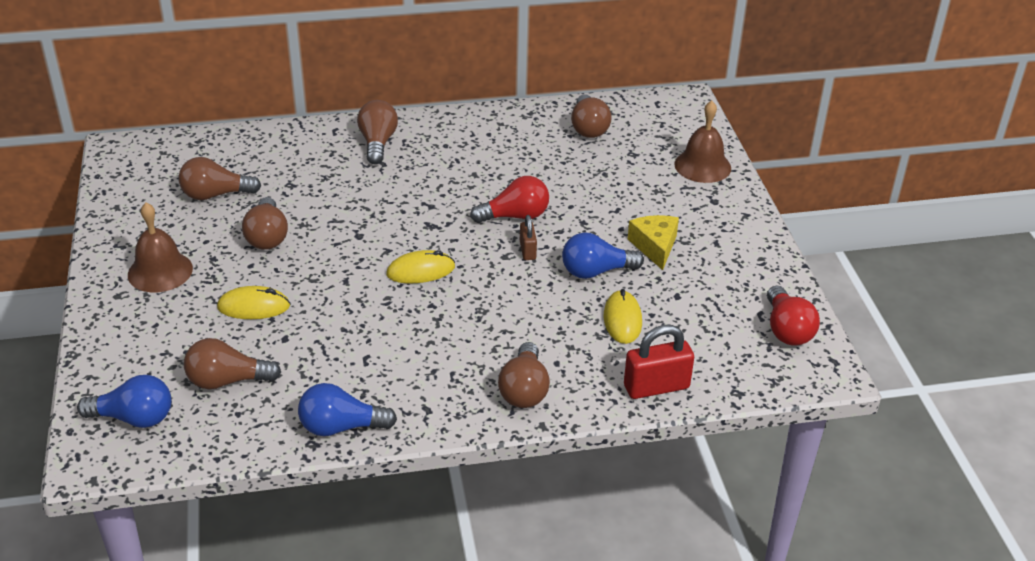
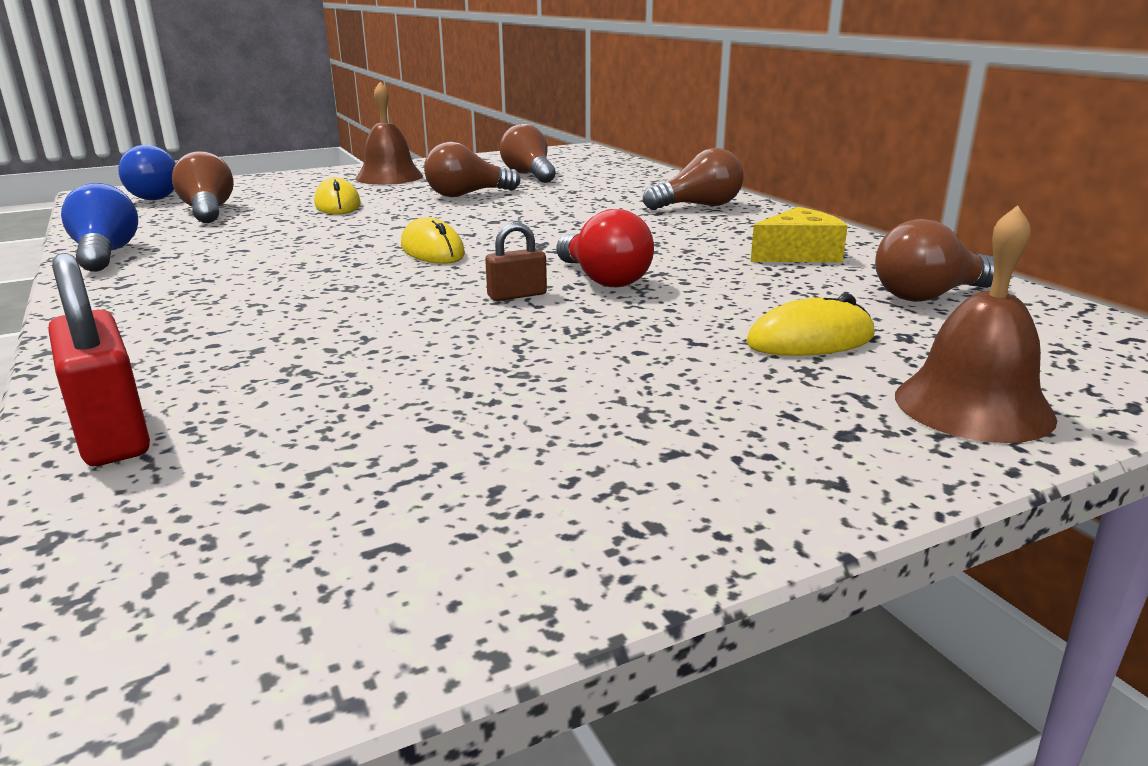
camera: 75 degrees right, 15 degrees down
(524, 390) = (144, 330): brown light bulb -> none
(596, 271) = (485, 345): blue light bulb -> none
(622, 320) = (339, 381): yellow mouse -> yellow mouse (810, 340)
(655, 246) = (602, 386): yellow cheese -> yellow cheese (798, 254)
(787, 330) = (320, 603): red light bulb -> none

